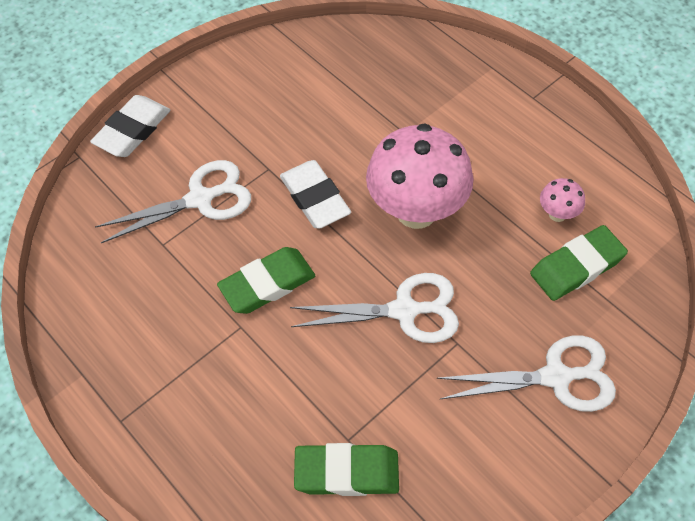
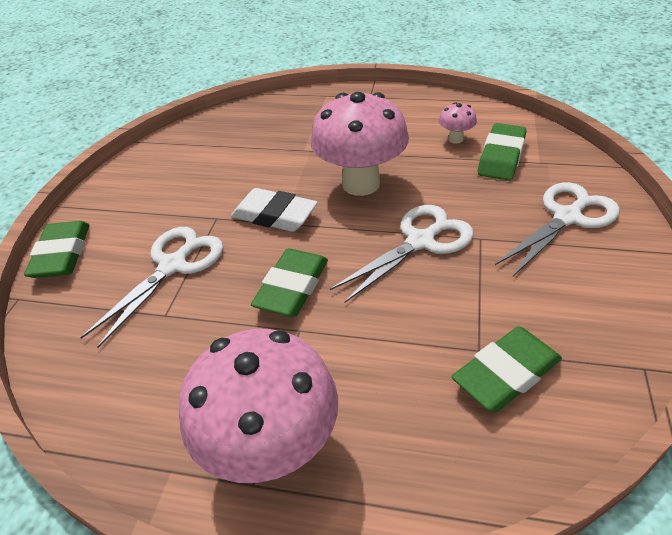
camera: 35 degrees left, 15 degrees down
(132, 130) = (62, 254): white eraser -> green eraser
(149, 406) = (272, 449): none -> pink mushroom

